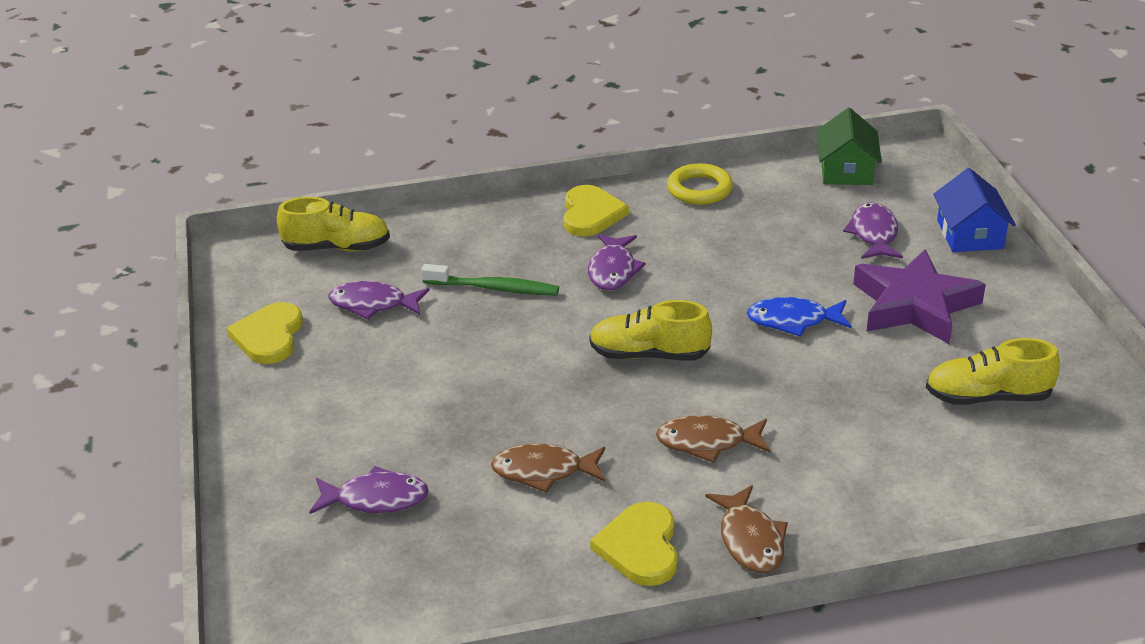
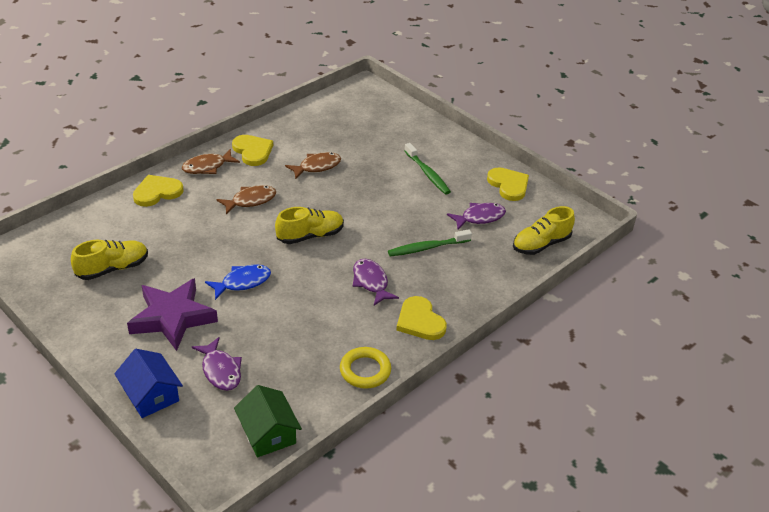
camera: 145 degrees right, 5 degrees up
(369, 396) = (427, 173): none -> green toothbrush
(376, 499) = (377, 137): purple fish -> none
(750, 540) = (207, 167): brown fish -> brown fish turned 75 degrees counterclockwise
(871, 514) = (157, 192): none -> yellow heart

